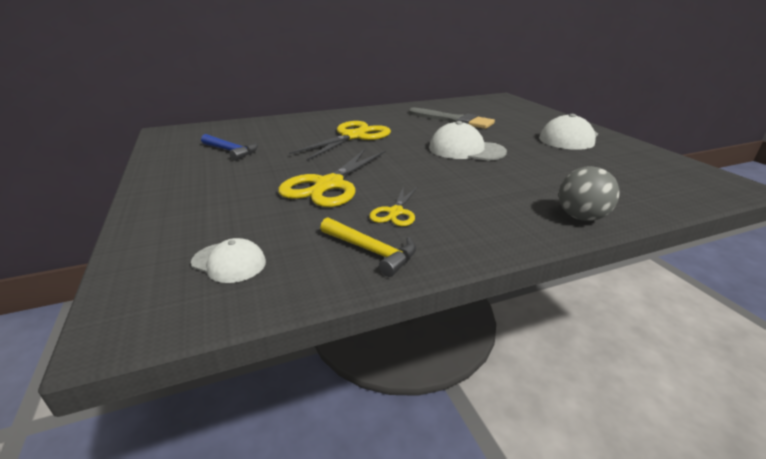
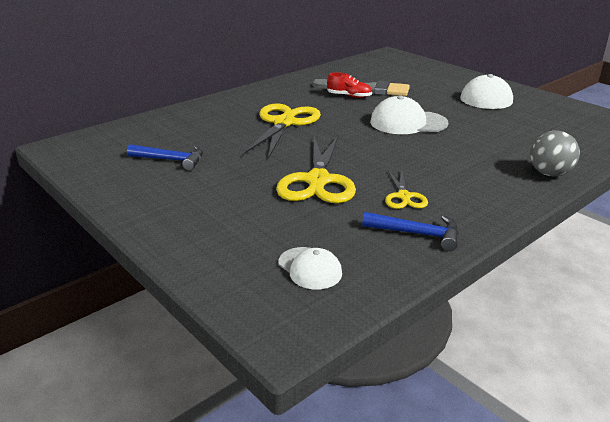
camera: 20 degrees left, 0 degrees up
(229, 262) = (310, 268): white cap -> white cap turned 45 degrees clockwise
(371, 251) = (417, 234): yellow hammer -> blue hammer
(432, 123) = (349, 96): none -> red shoe

